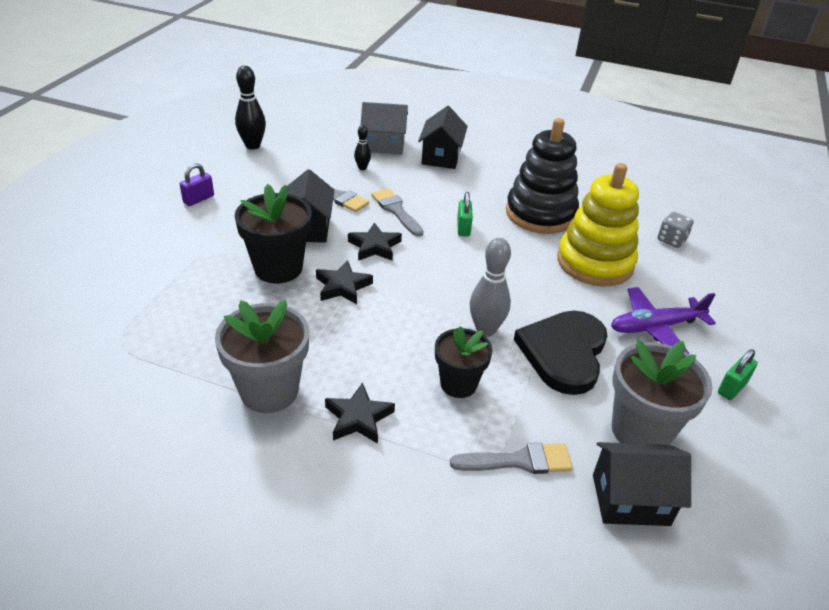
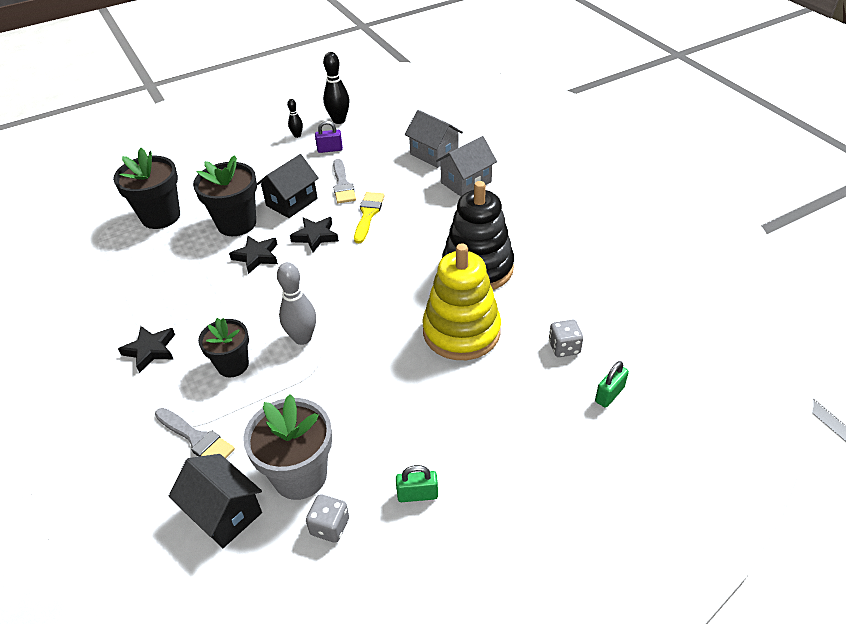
camera: 45 degrees right, 5 degrees up
(178, 297) = (161, 216): none -> black flower pot
(198, 199) = (254, 150): purple padlock -> purple padlock (330, 149)
(269, 391) = (130, 304): grey flower pot -> none
(362, 168) = (391, 168): black bowling pin -> black bowling pin (297, 135)
(396, 211) = (368, 214): grey brush -> yellow brush
(441, 157) = (466, 182): black house -> grey house
(463, 228) = (398, 251): green padlock -> green padlock (609, 394)
(564, 353) = (331, 387): black heart -> none
(655, 327) = (430, 410): purple plane -> none
(714, 450) = (330, 526): none -> grey dice

